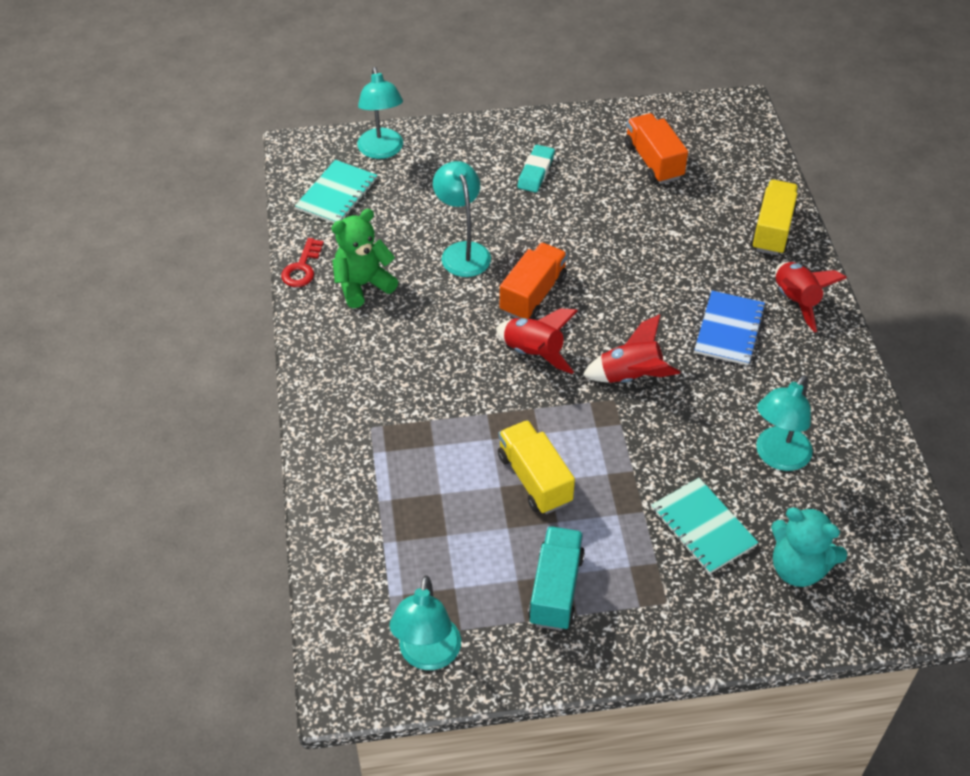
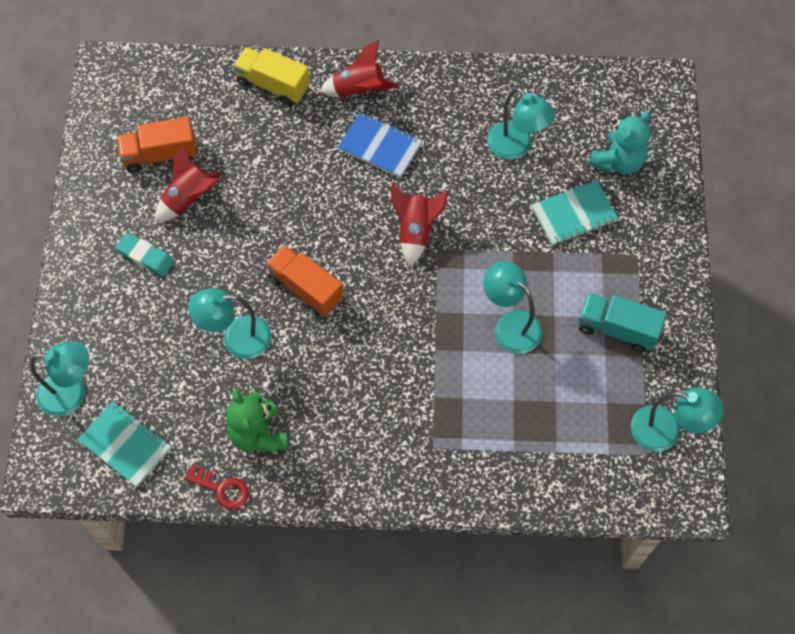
camera: 80 degrees left, 15 degrees up
(534, 353) = (375, 300): red rocket -> red rocket (189, 199)
(534, 479) = (510, 325): yellow truck -> turquoise lamp

